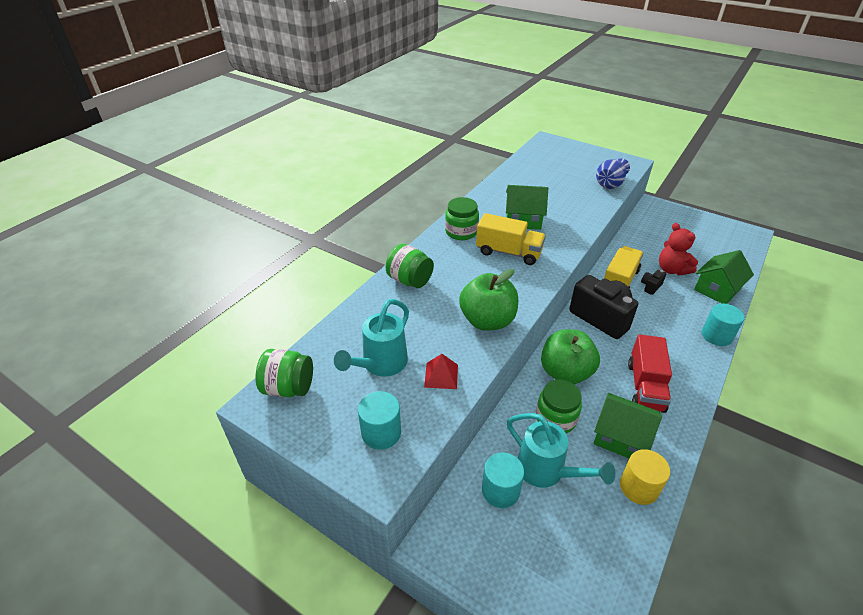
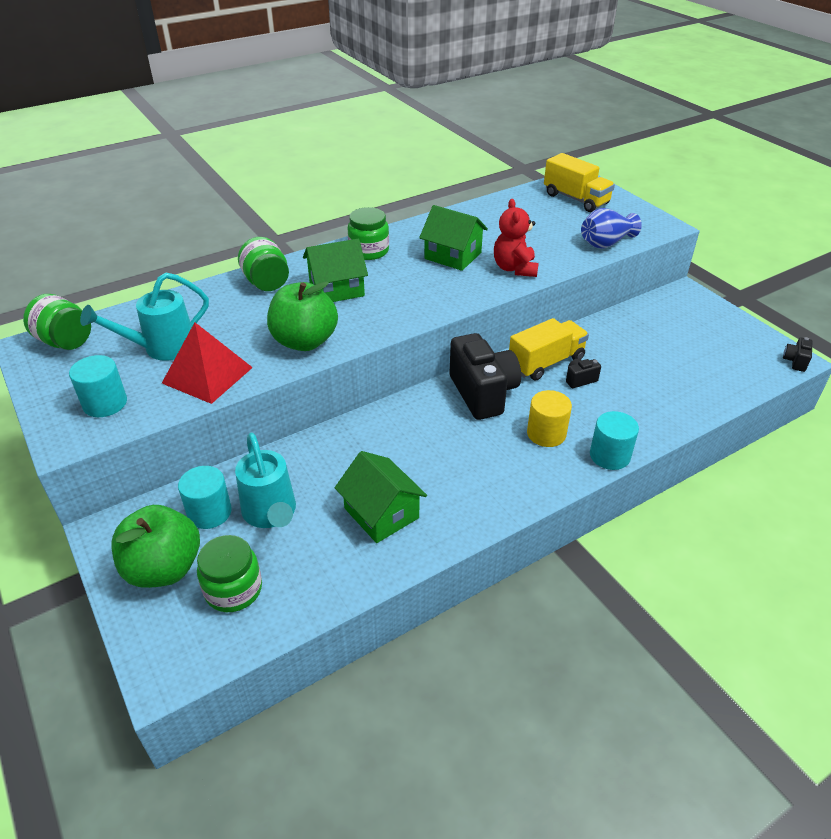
camera: 25 degrees right, 0 degrees up
(441, 375) = (207, 375): red pyramid -> red pyramid, size x1.74
(508, 252) = (399, 284): yellow truck -> yellow truck (576, 199)
(555, 418) = (329, 471): green jar -> green jar (233, 589)
(565, 373) = (383, 433): green apple -> green apple (164, 568)
(639, 487) = (351, 564): yellow cylinder -> yellow cylinder (546, 433)
(645, 386) = (461, 476): red truck -> none
(672, 270) = (629, 369): red teddy bear -> red teddy bear (514, 268)
(717, 289) = (668, 407): green house -> green house (336, 289)
(753, 234) = (795, 361): none -> black camera

